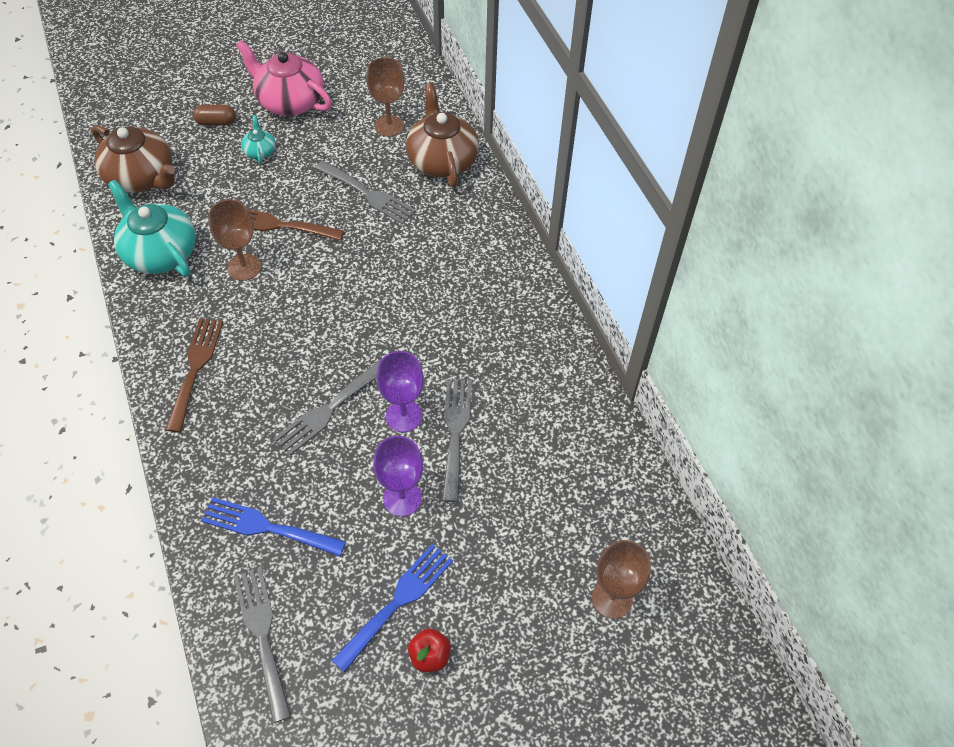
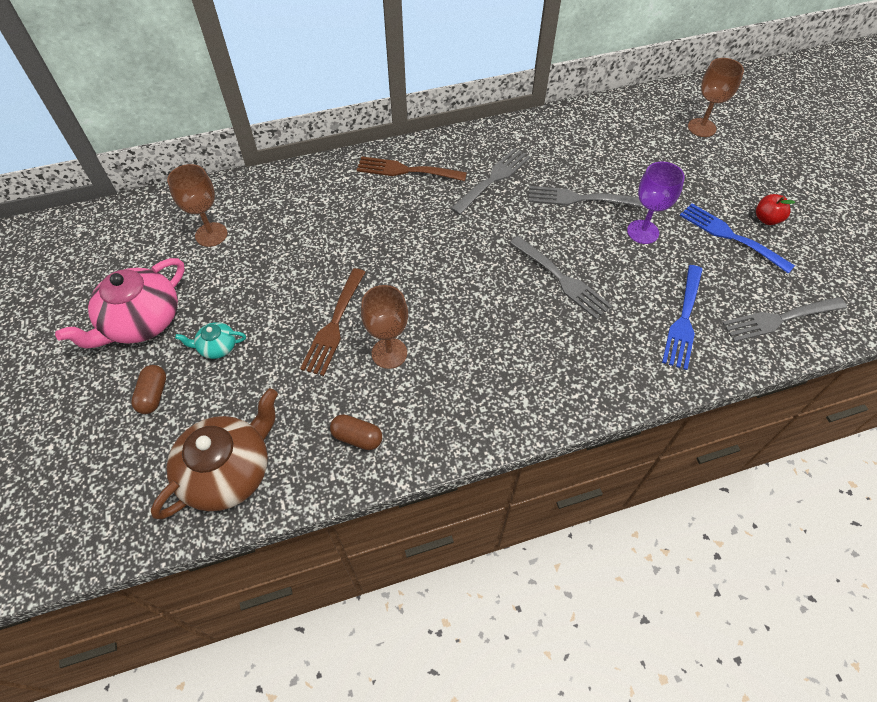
camera: 85 degrees left, 0 degrees up
(160, 252) = (357, 437): turquoise teapot -> brown capsule
(195, 368) = (518, 388): brown fork -> brown fork (406, 170)
(368, 194) = (305, 252): grey fork -> grey fork (493, 179)
(404, 416) = (565, 229): purple goblet -> none
(442, 160) = (271, 196): brown teapot -> none

